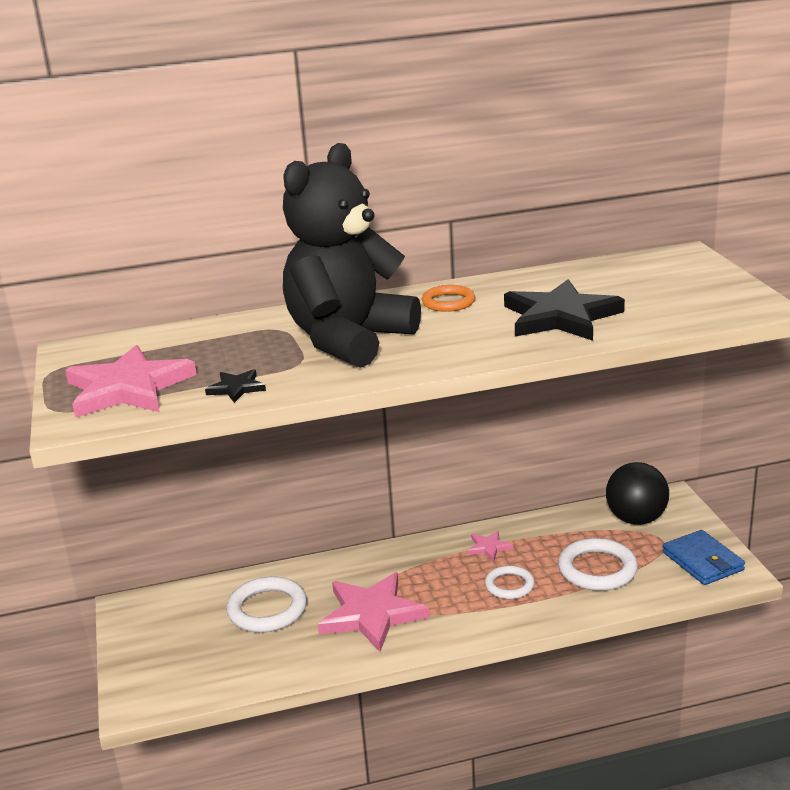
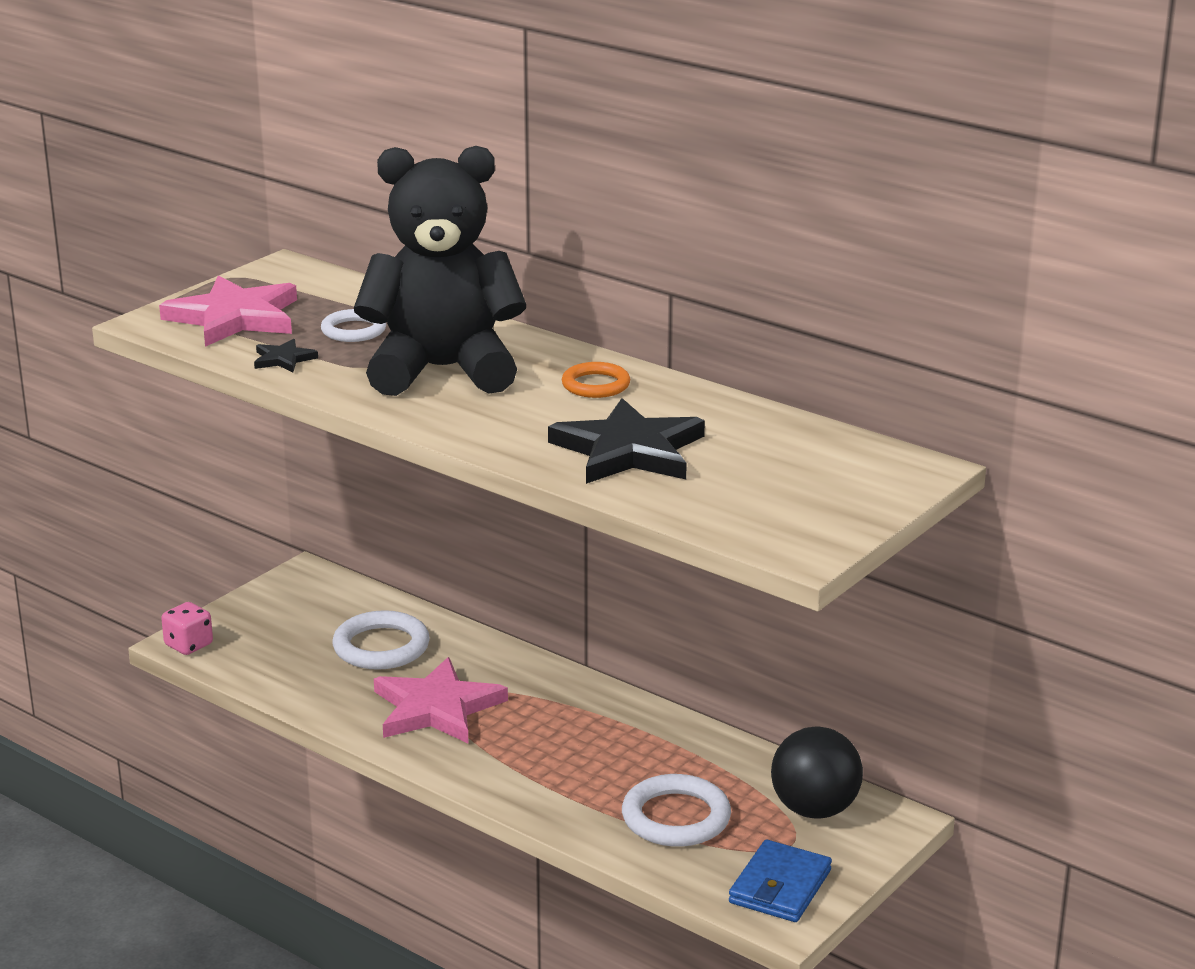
camera: 50 degrees right, 0 degrees up
(142, 701) = (188, 645): none -> pink dice
(488, 547) = (635, 731): pink star -> none
(509, 585) = (579, 771): white ring -> white ring (353, 330)

